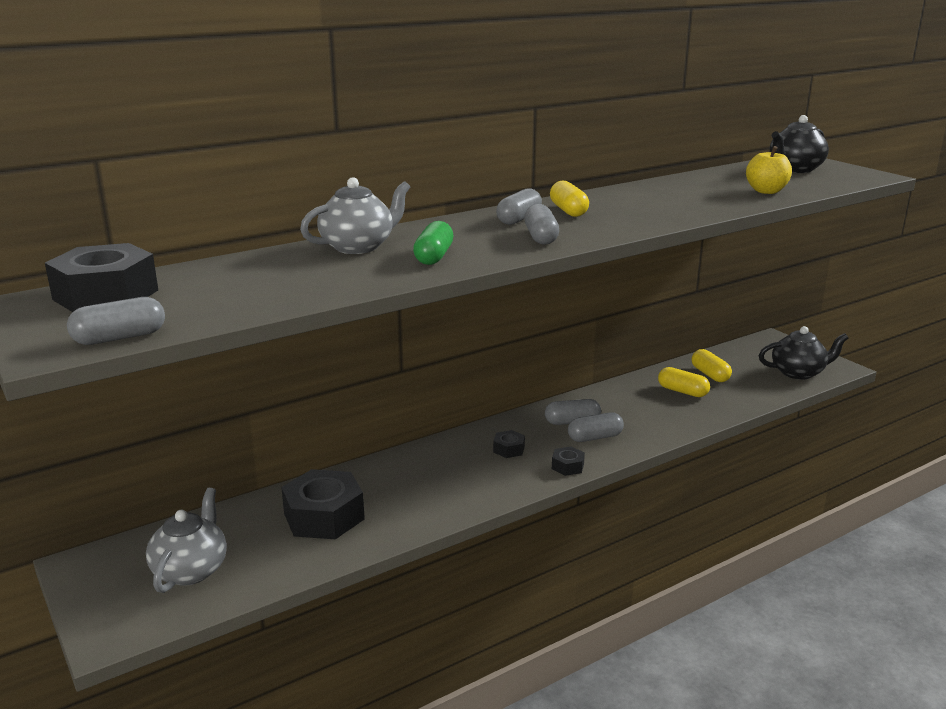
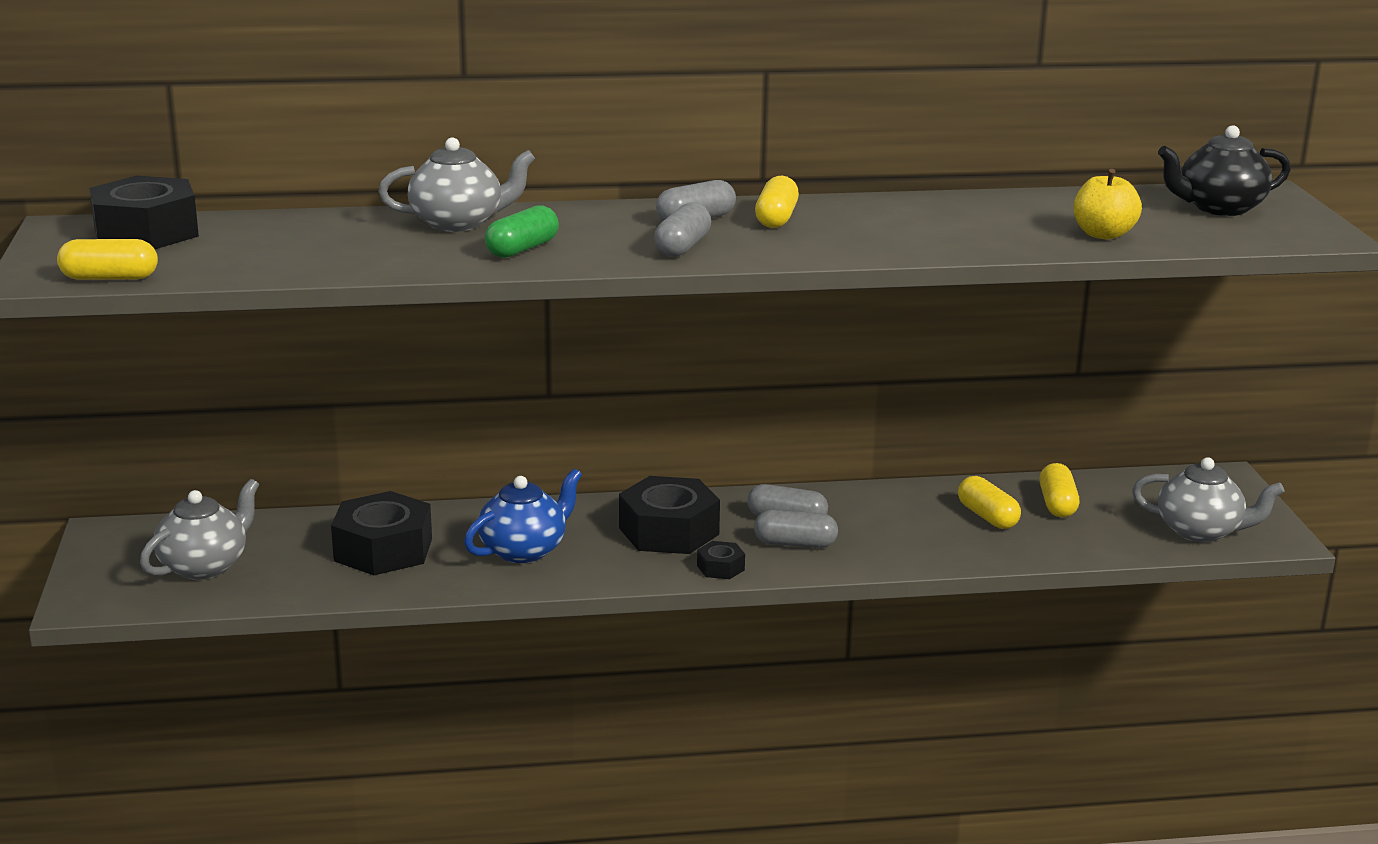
camera: 25 degrees right, 0 degrees up
(119, 338) = (109, 278): grey capsule -> yellow capsule
(427, 489) = (524, 550): none -> blue teapot
(509, 449) = (668, 531): black nut -> black nut, size x2.17
(798, 373) = (1200, 531): black teapot -> grey teapot

